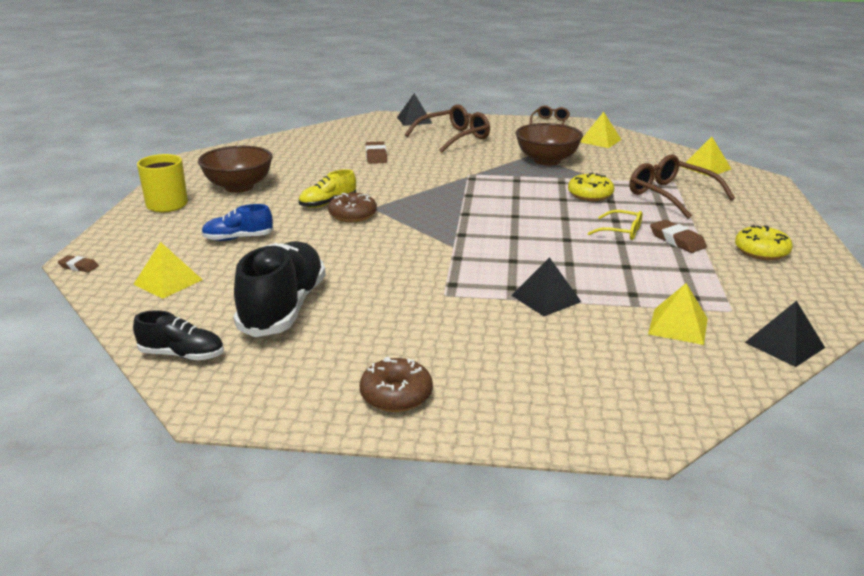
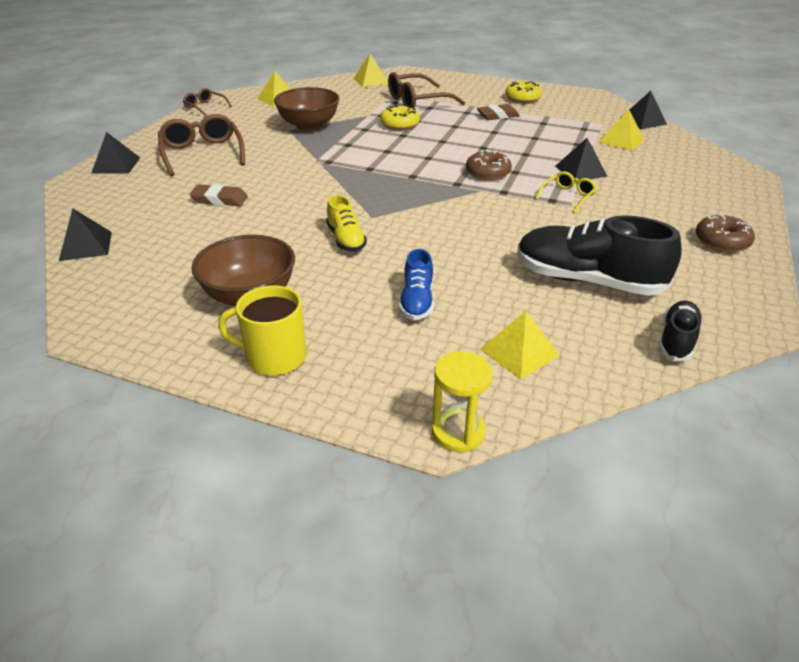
camera: 75 degrees left, 10 degrees up
(79, 266) = (458, 432): brown eraser -> yellow hourglass
(294, 137) = (86, 246): none -> black pyramid
(353, 215) = (386, 229): brown donut -> brown donut (487, 173)
(621, 231) = (476, 128): yellow glasses -> yellow glasses (568, 196)

